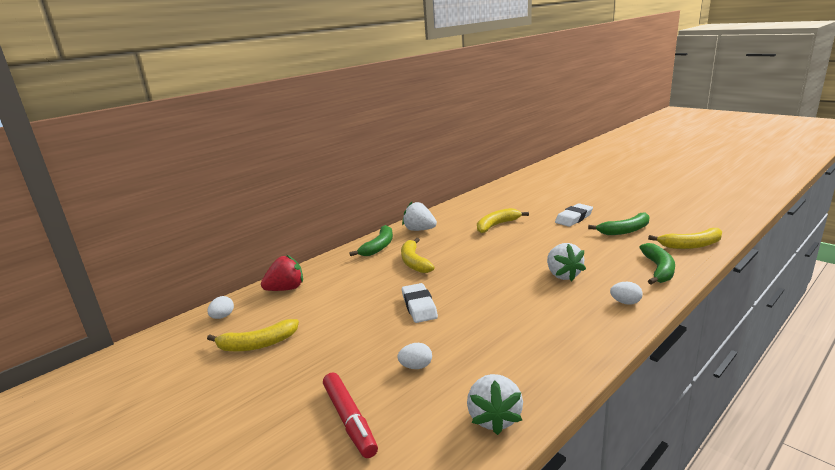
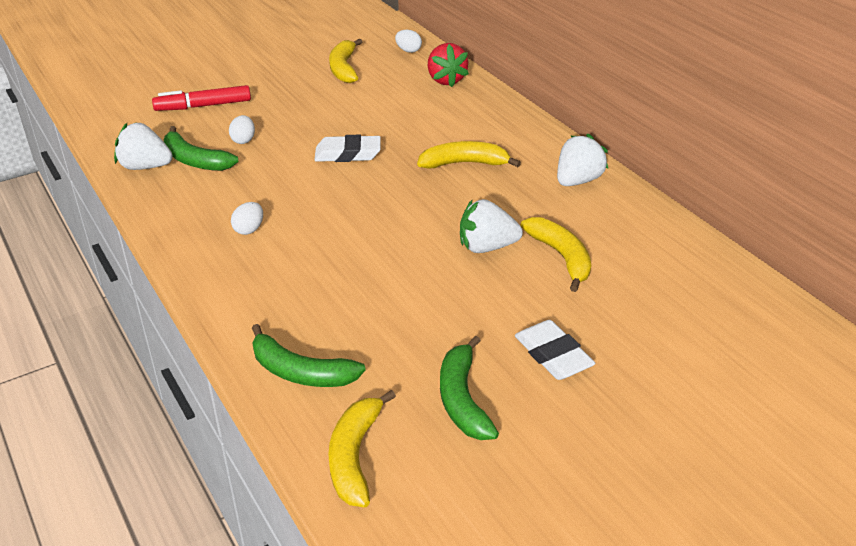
camera: 100 degrees right, 15 degrees up
(379, 247) = (530, 142): green banana -> green banana (195, 160)
(563, 275) = (348, 274): white strawberry -> white strawberry (486, 247)
(625, 302) = (243, 302): white egg -> white egg (249, 229)

